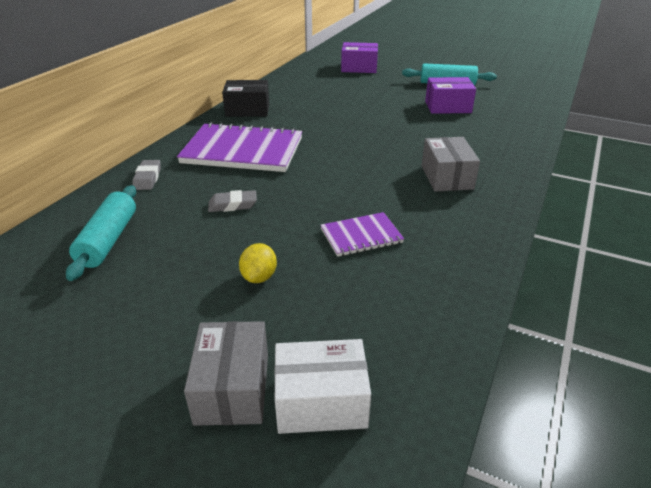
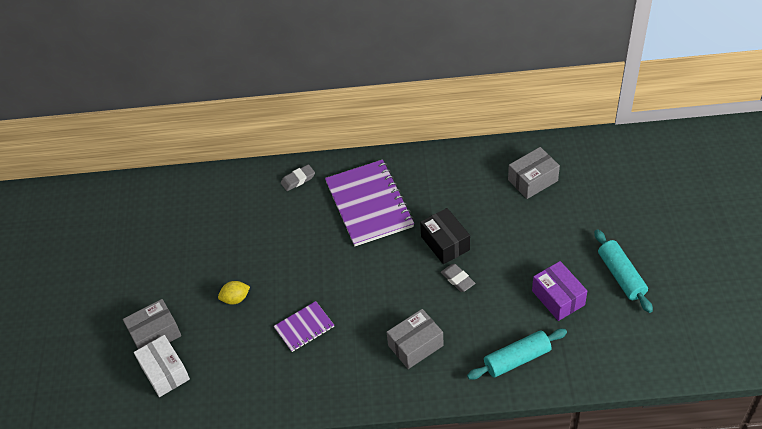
camera: 65 degrees right, 15 degrees up
(108, 240) = (226, 210): turquoise rolling pin -> turquoise rolling pin (517, 359)
(232, 205) = (296, 243): grey eraser -> grey eraser (458, 279)
(247, 110) = (438, 165): black box -> black box (445, 243)
(319, 84) = (532, 180): none -> grey box
(359, 68) = (603, 188): purple box -> none
(361, 236) = (304, 327): purple notebook -> purple notebook turned 75 degrees counterclockwise

